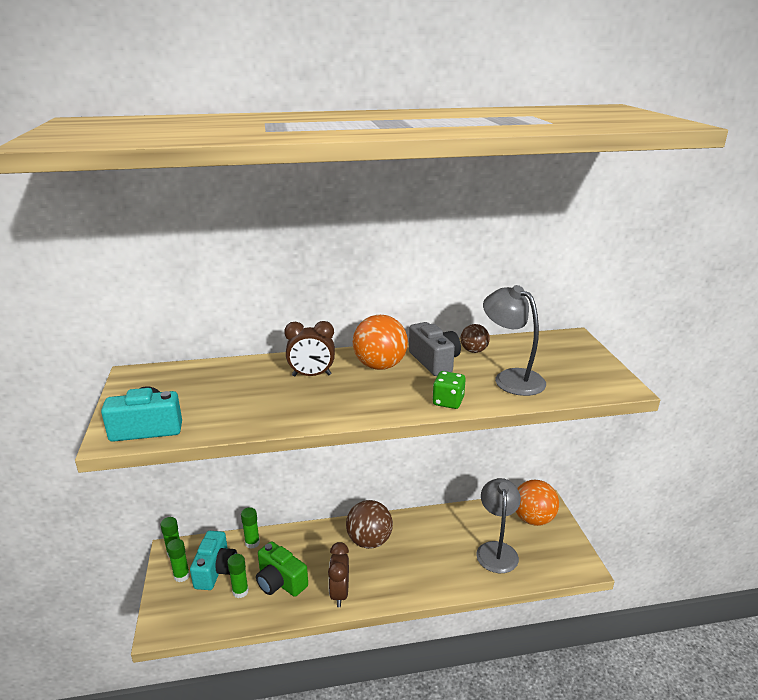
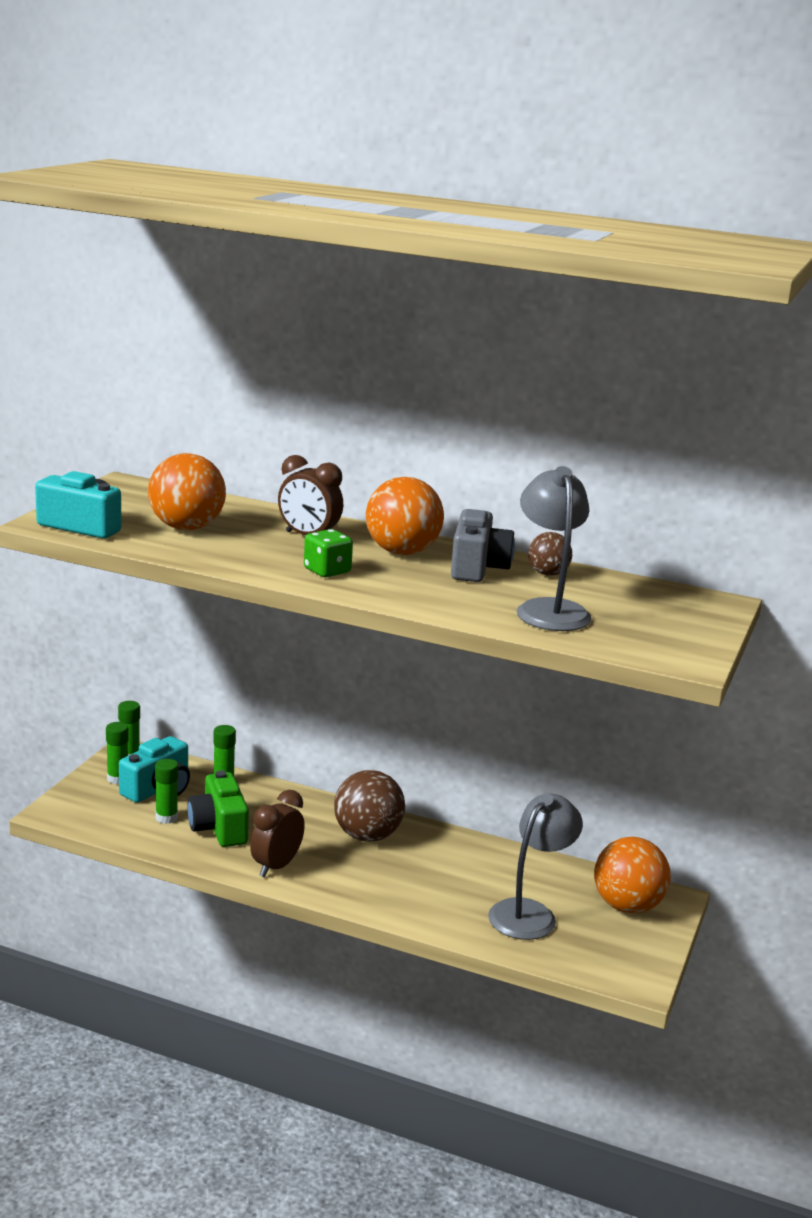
camera: 30 degrees right, 5 degrees down
(224, 399) = (186, 528): none -> orange ball
(448, 402) = (430, 603): green dice -> green dice (327, 571)

